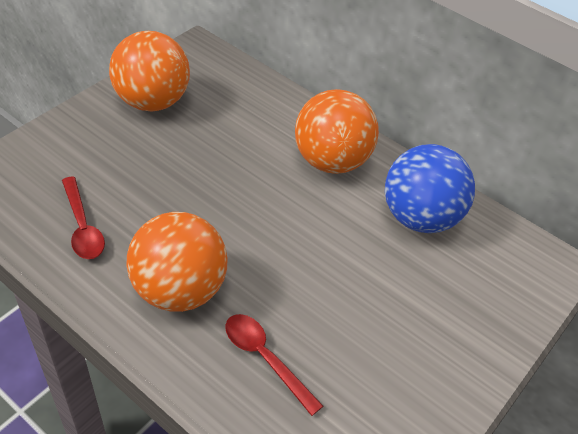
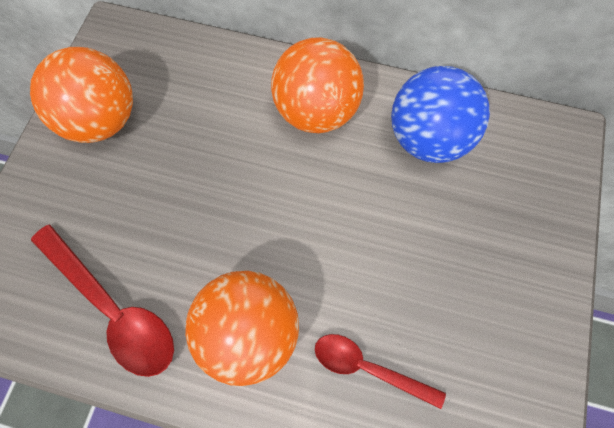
camera: 20 degrees left, 20 degrees up
(82, 226) = (113, 308): red spoon -> red spoon, size x1.57

